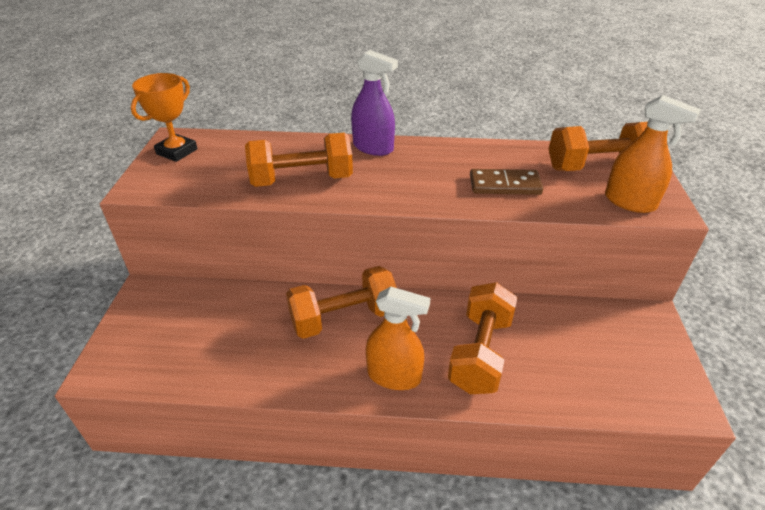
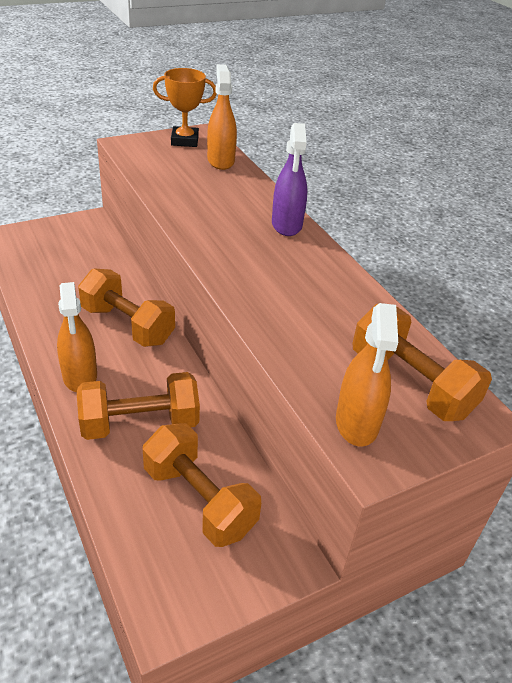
camera: 55 degrees right, 0 degrees up
(238, 145) = (220, 160): none -> orange spray bottle
(302, 180) = (198, 205): orange dumbbell -> orange dumbbell (199, 500)
(505, 185) = (300, 319): brown domino -> none

